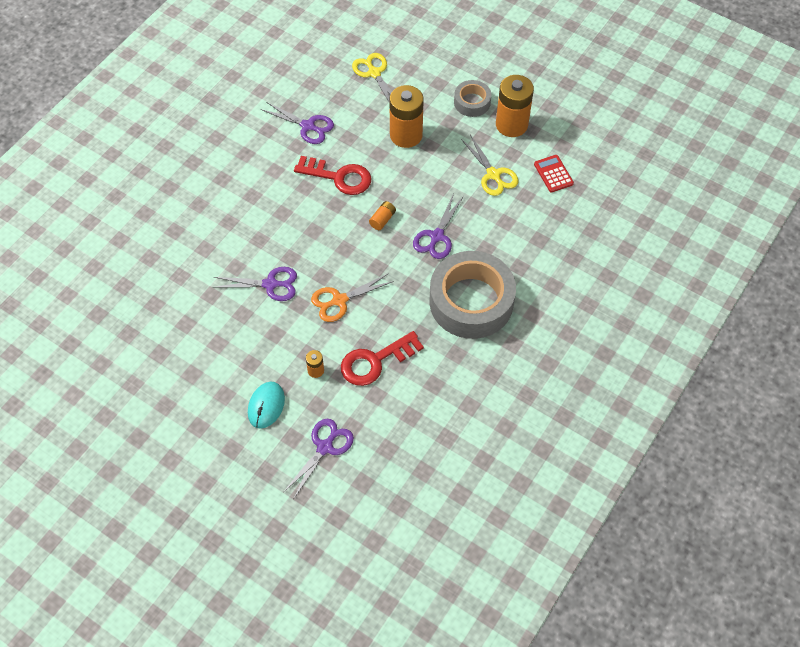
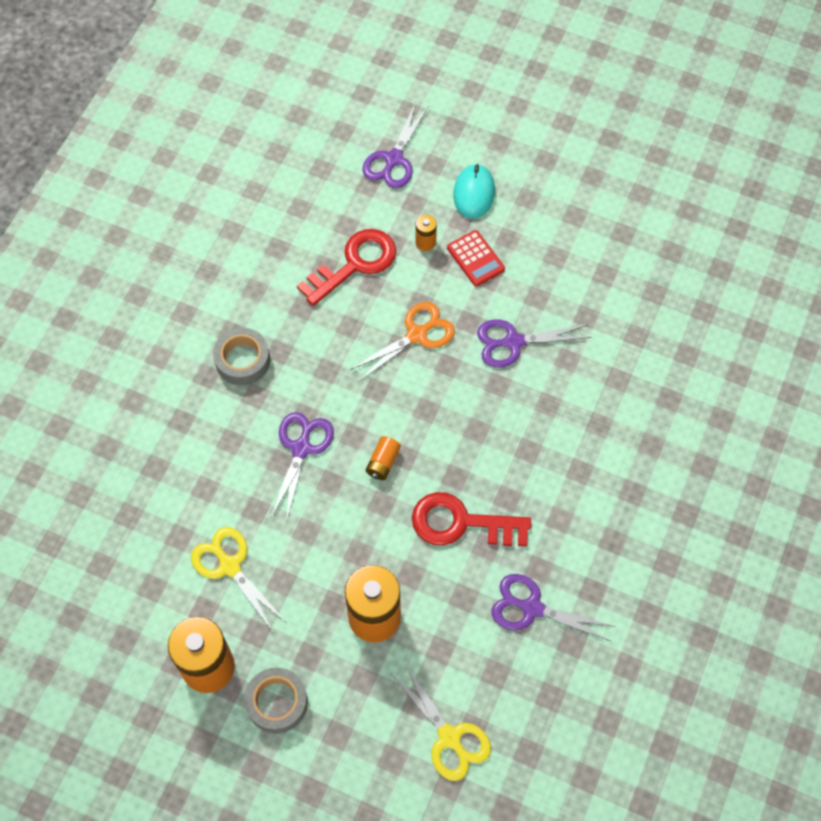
camera: 170 degrees right, 5 degrees up
(471, 301) = (242, 360): grey tape -> grey tape, size x0.49
(553, 174) = (137, 583): red calculator -> red calculator (475, 259)

